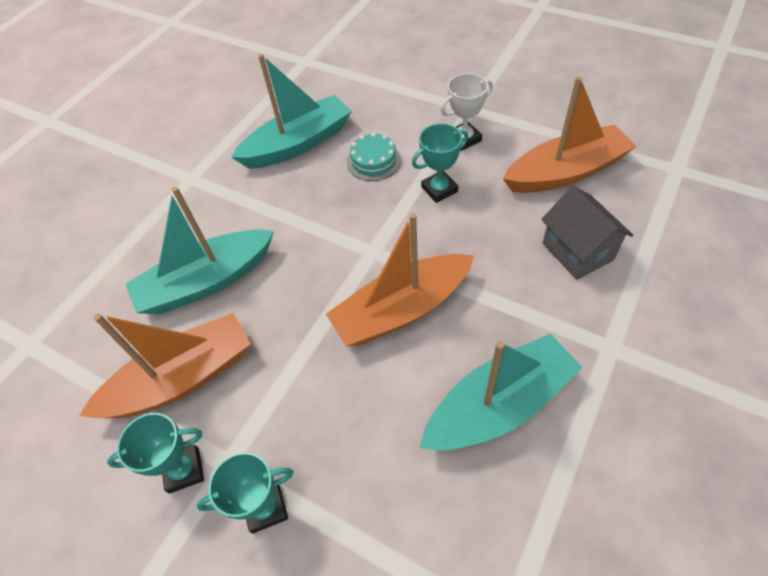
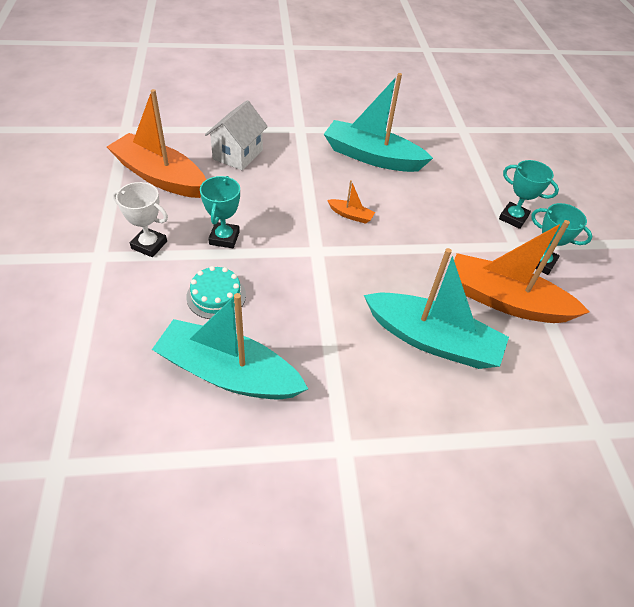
camera: 135 degrees left, 5 degrees down
(401, 309) = (351, 215): orange boat -> orange boat, size x0.41
(439, 189) = (224, 238): turquoise trophy -> turquoise trophy turned 75 degrees clockwise
(577, 251) = (238, 154): grey house -> white house

